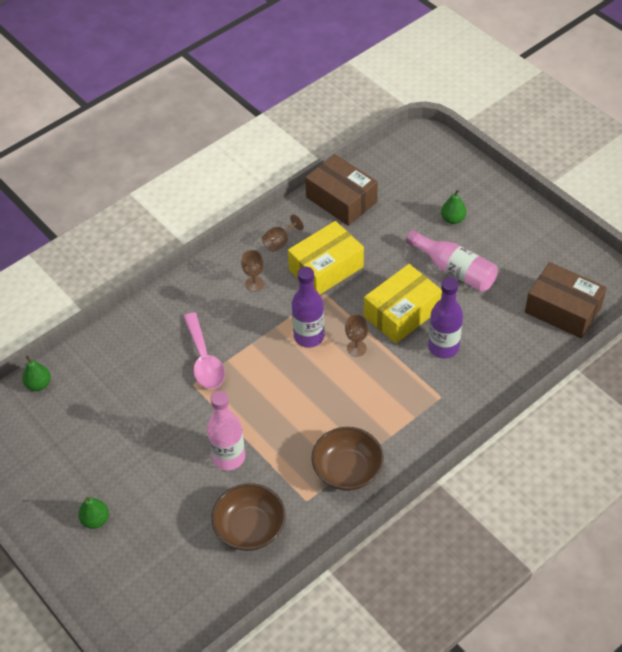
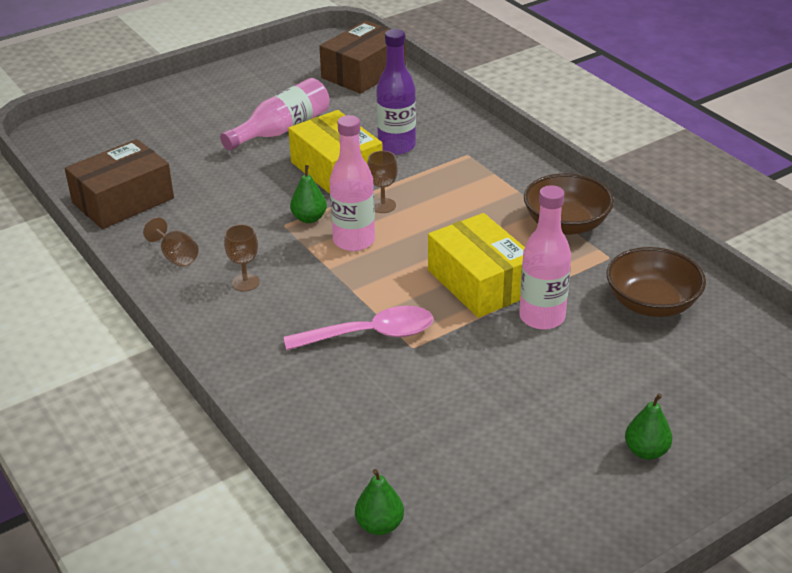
camera: 85 degrees left, 15 degrees down
(309, 336) = (354, 241): purple bottle -> pink bottle
(326, 268) = (241, 220): yellow box -> yellow box (480, 282)
(452, 219) = (201, 124): green pear -> green pear (309, 218)

